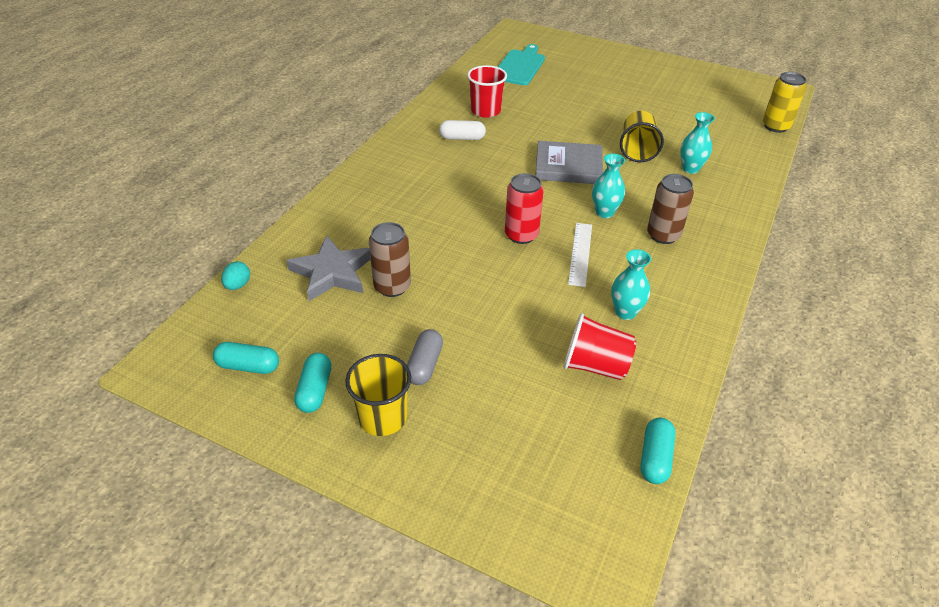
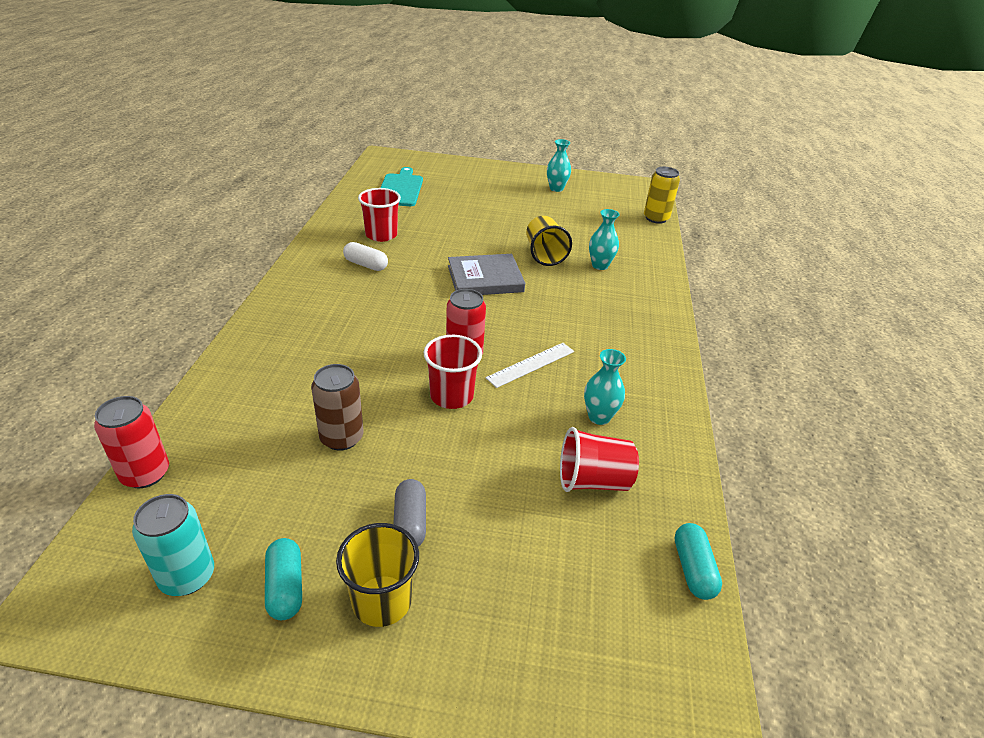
camera: 20 degrees left, 5 degrees down
(238, 285) = (145, 474): turquoise egg -> red can
(248, 366) = (187, 576): turquoise capsule -> turquoise can
(332, 272) = (264, 435): grey star -> none
(462, 138) = (366, 265): white capsule -> white capsule turned 45 degrees clockwise
(497, 269) = (451, 396): none -> red cup
(580, 253) = (531, 364): white ruler -> white ruler turned 60 degrees clockwise
(604, 212) = (538, 319): turquoise vase -> turquoise vase (556, 188)
(663, 235) = (602, 332): brown can -> none

